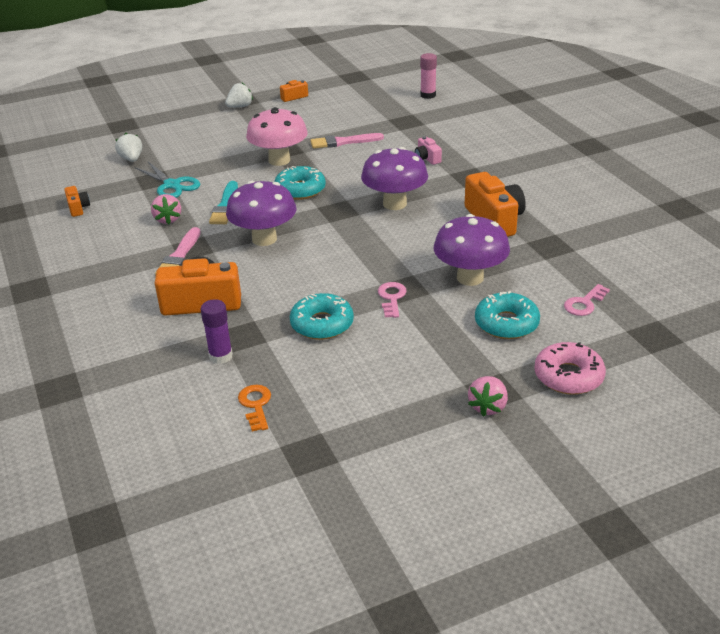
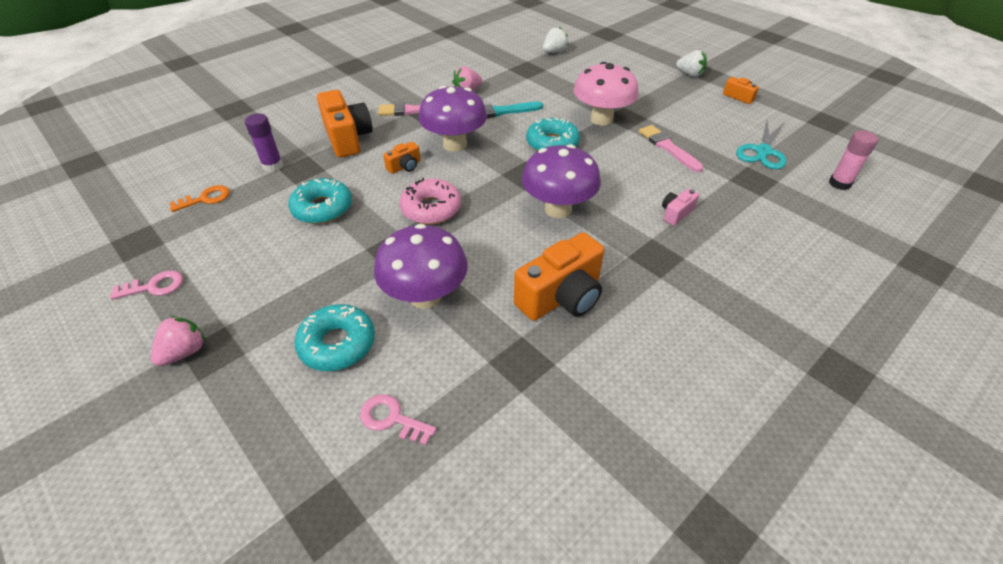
camera: 70 degrees right, 10 degrees up
(78, 208) = (467, 52): orange camera -> orange camera (405, 166)
(172, 185) = (523, 79): turquoise scissors -> turquoise scissors (763, 151)
(392, 298) = (373, 243): pink key -> pink key (154, 286)
(488, 407) = (185, 352): pink strawberry -> pink strawberry turned 120 degrees clockwise
(568, 376) = (234, 420): pink donut -> pink donut (431, 209)

